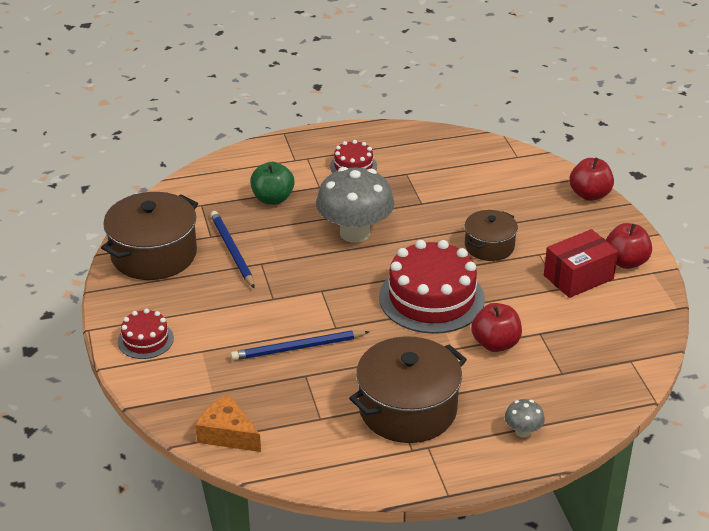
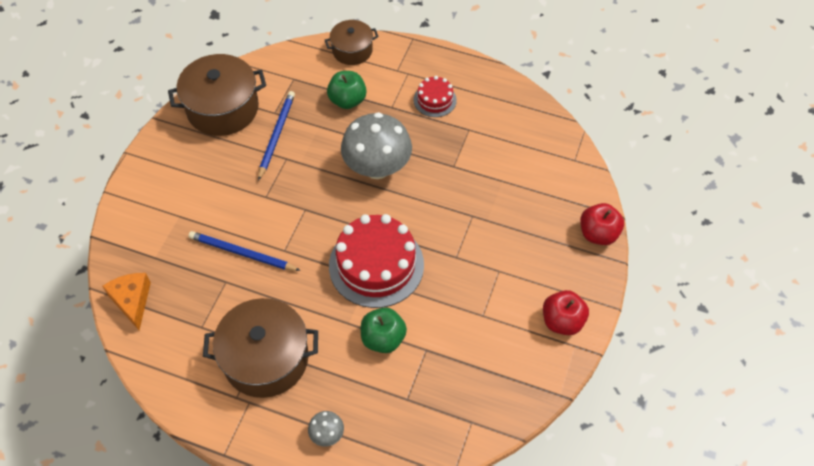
camera: 35 degrees right, 20 degrees up
(145, 340) = (152, 184): red cake -> none
(489, 246) = (466, 240): brown pot -> brown pot (352, 50)
(495, 344) = (383, 338): red apple -> green apple
(578, 277) = (508, 313): red box -> none

